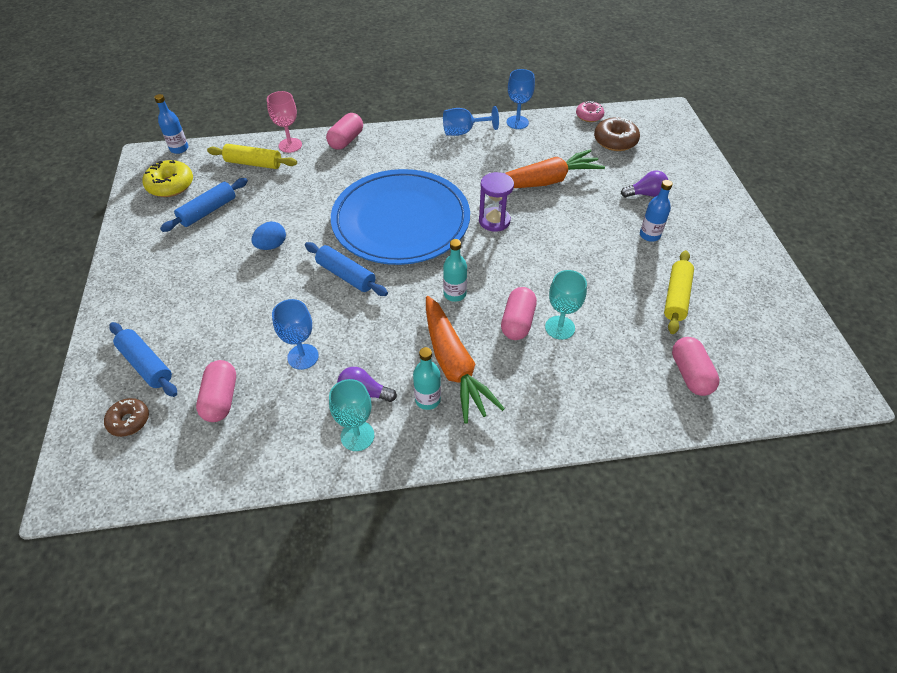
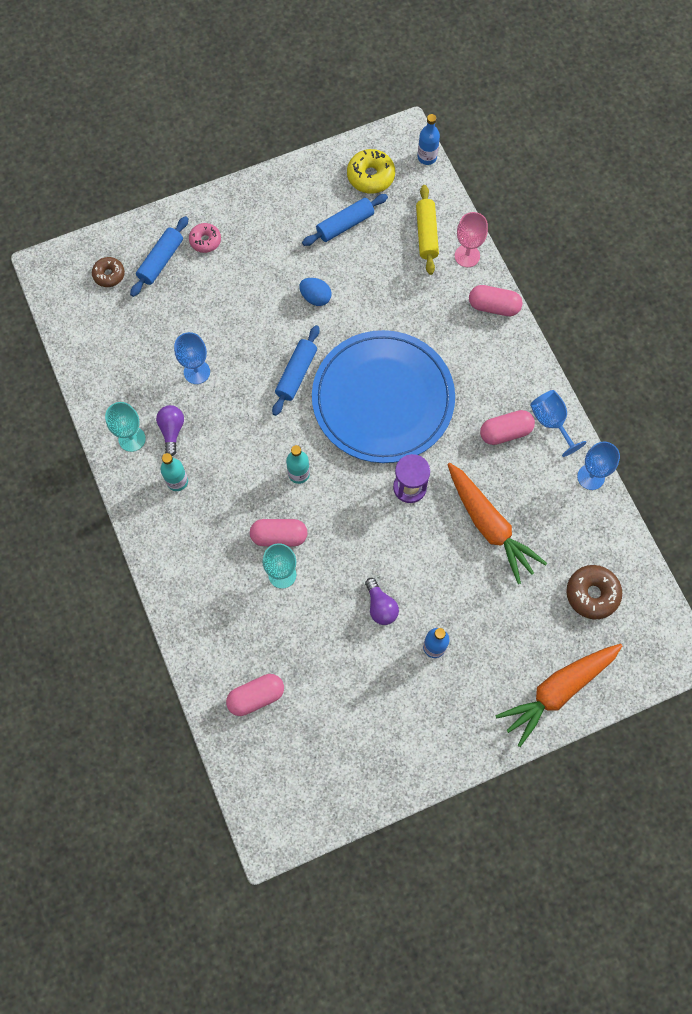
camera: 75 degrees right, 20 degrees up
(208, 211) = (345, 225): blue rolling pin -> blue rolling pin turned 60 degrees counterclockwise
(221, 399) = (142, 328): pink capsule -> pink capsule (505, 432)
(453, 365) = (217, 493): orange carrot -> orange carrot (558, 690)
(589, 116) = (633, 557): pink donut -> pink donut (205, 241)
(645, 194) = (502, 637): purple light bulb -> purple light bulb (380, 606)
(676, 297) = (350, 679): yellow rolling pin -> none

